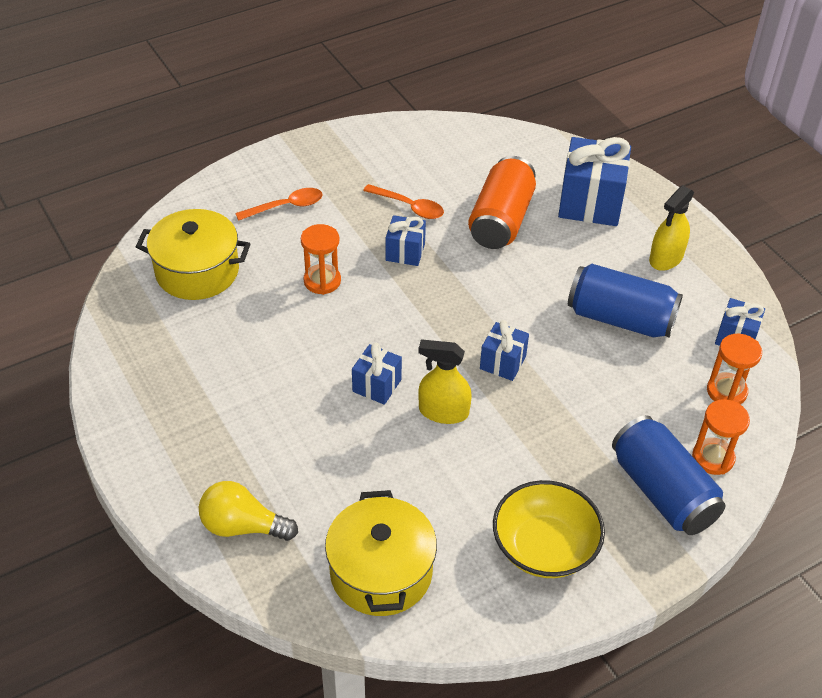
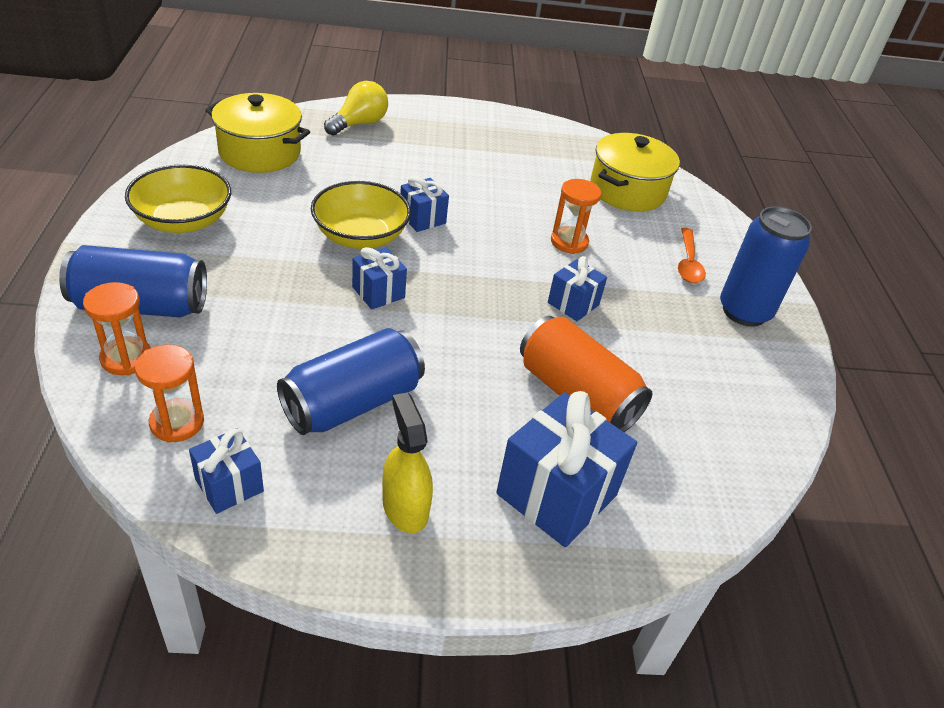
camera: 115 degrees right, 5 degrees down
(325, 165) = (744, 311): none -> blue can
(409, 206) = (642, 337): orange spoon -> none
(443, 412) = (360, 236): yellow spray bottle -> yellow bowl

